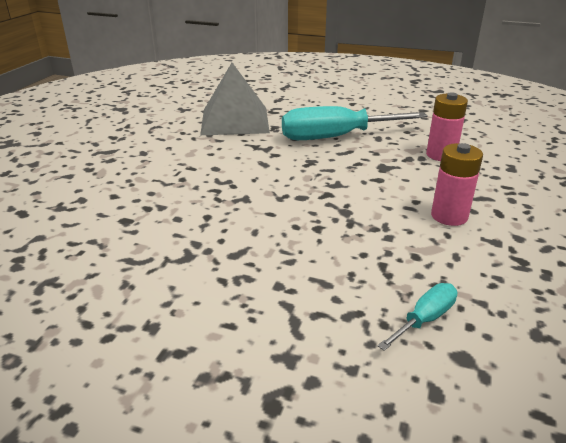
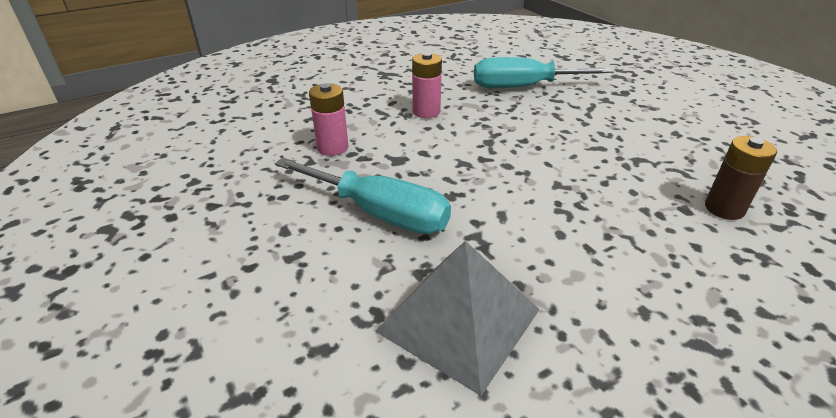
camera: 140 degrees left, 5 degrees up
(88, 234) = (724, 208): none -> brown battery
(425, 319) = (523, 87): turquoise screwdriver -> turquoise screwdriver, size x2.15

